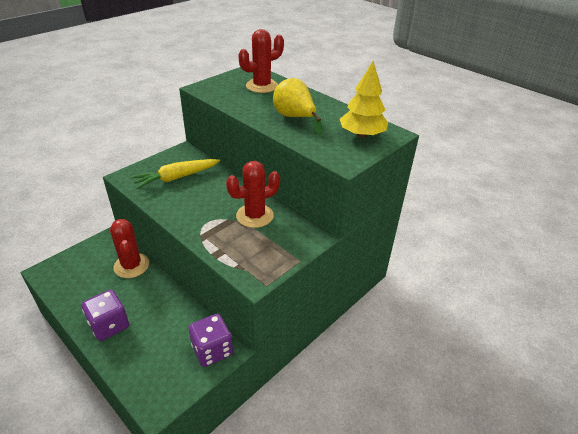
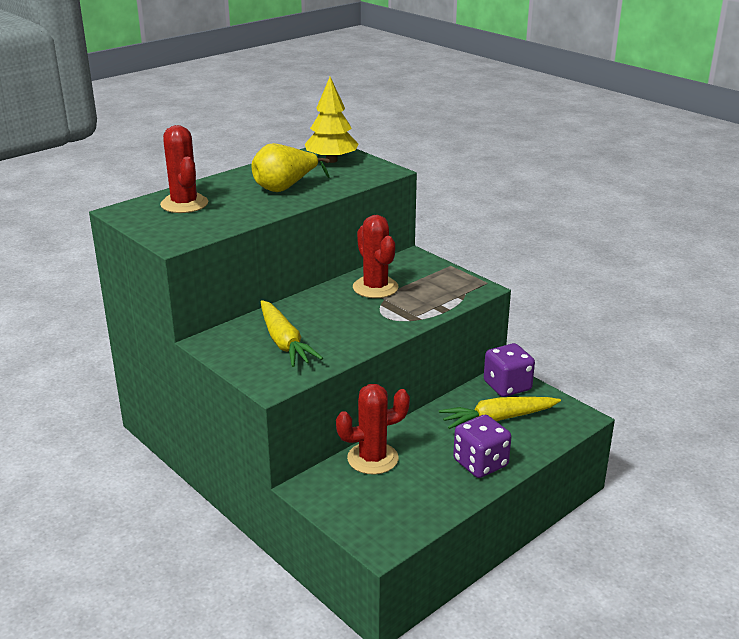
camera: 85 degrees left, 10 degrees down
(164, 340) = (498, 419): none -> yellow carrot

